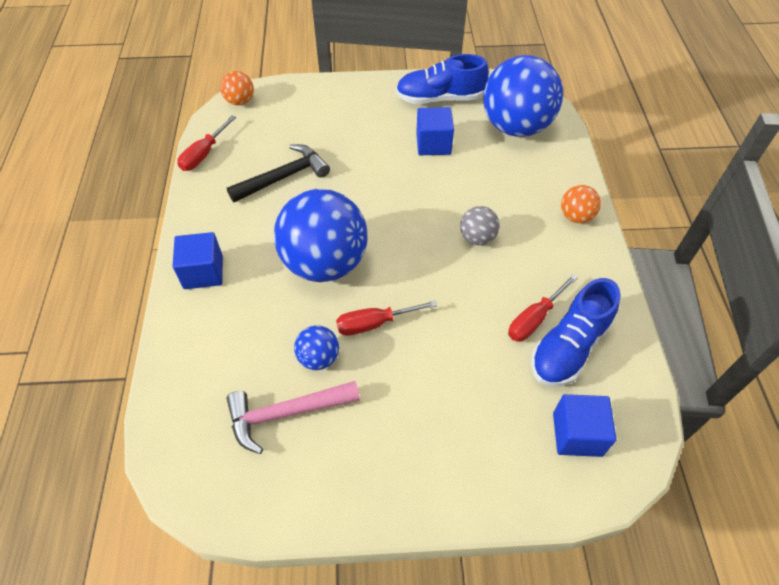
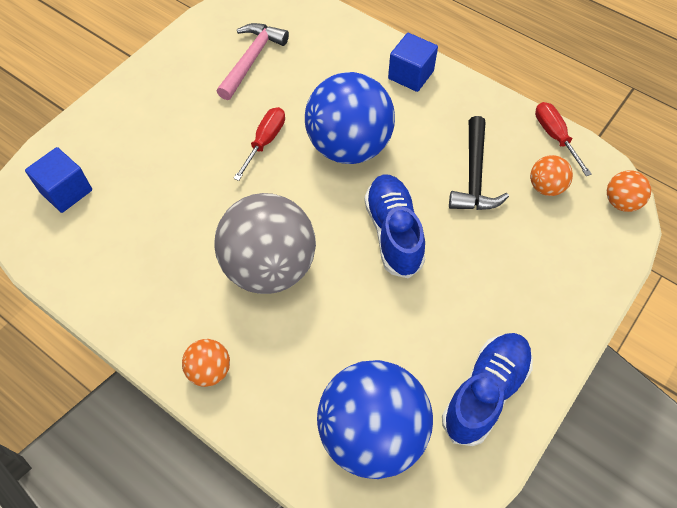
camera: 130 degrees right, 5 degrees up
(259, 138) = (545, 187): none -> orange ball
(318, 358) = (272, 96): blue ball -> none
(433, 144) = (416, 326): blue cube -> none
(477, 238) = (269, 267): grey ball -> grey ball, size x2.23
(534, 319) = (160, 241): red screwdriver -> none
(569, 347) = (117, 242): blue shoe -> blue shoe (393, 232)

